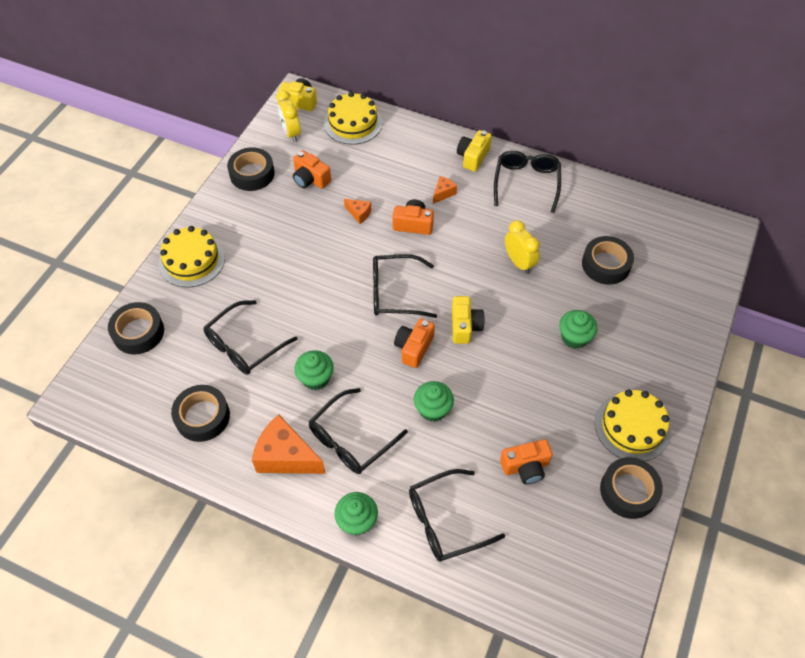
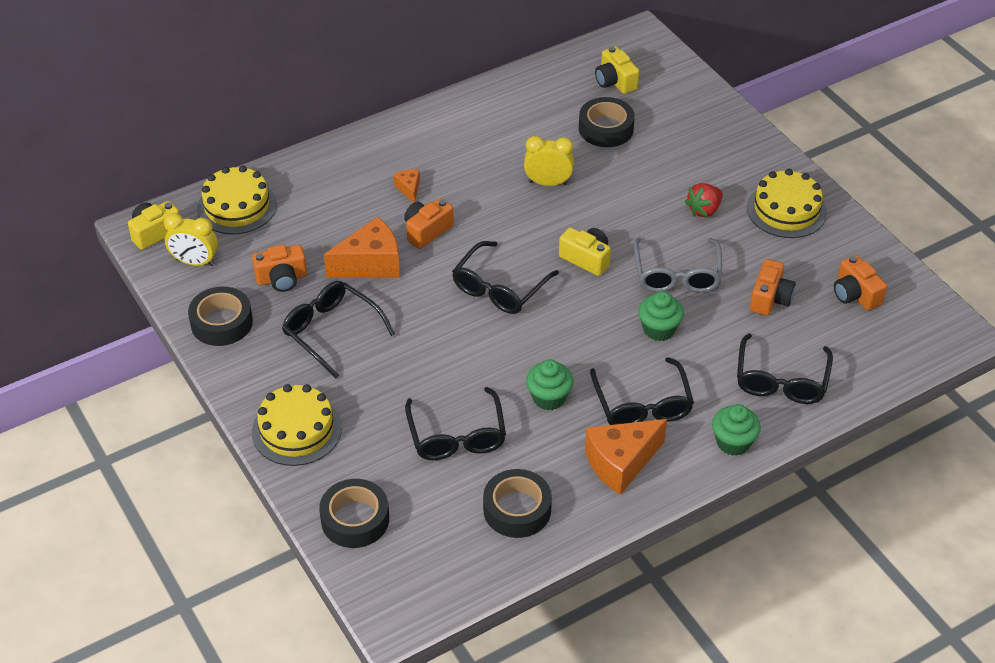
camera: 55 degrees left, 10 degrees down
(359, 214) = (371, 264): orange cheese -> orange cheese, size x2.06
(414, 348) = (578, 307): orange camera -> orange camera (855, 294)
(473, 157) = (384, 143): yellow camera -> yellow camera (615, 81)
(497, 390) = (677, 275): none -> grey glasses
(526, 183) = (457, 125): black glasses -> black glasses (331, 331)
(574, 337) = (665, 193): green cupcake -> none
(580, 371) = (704, 210): none -> red strawberry
(628, 491) = (844, 247): black tape -> none

